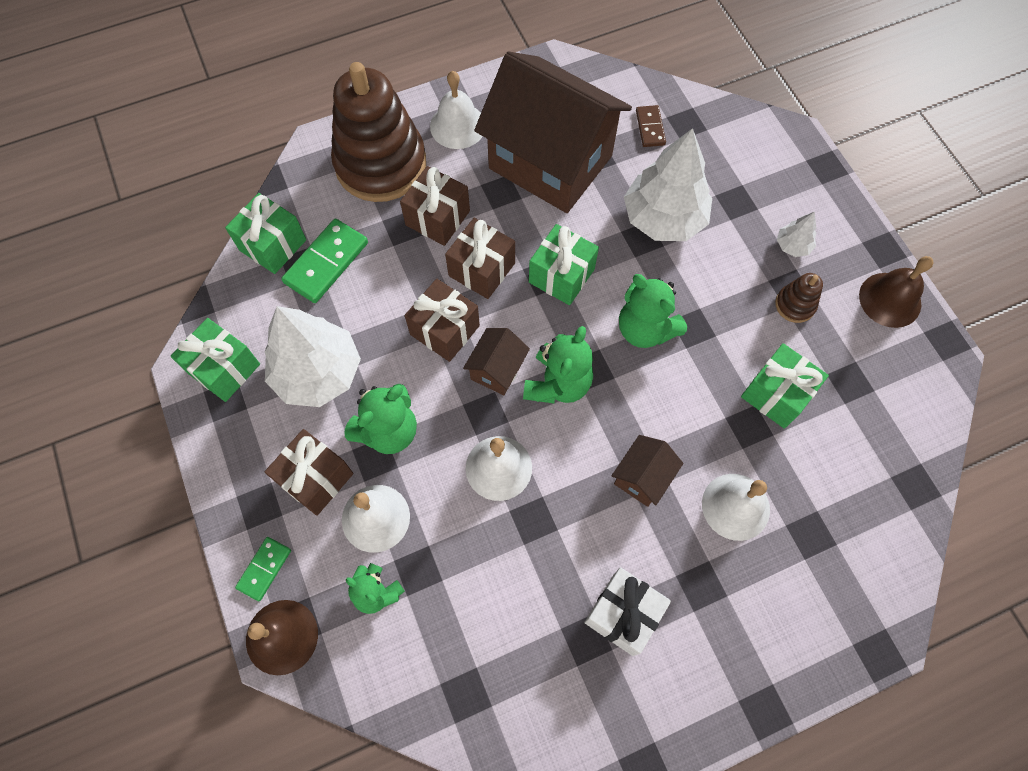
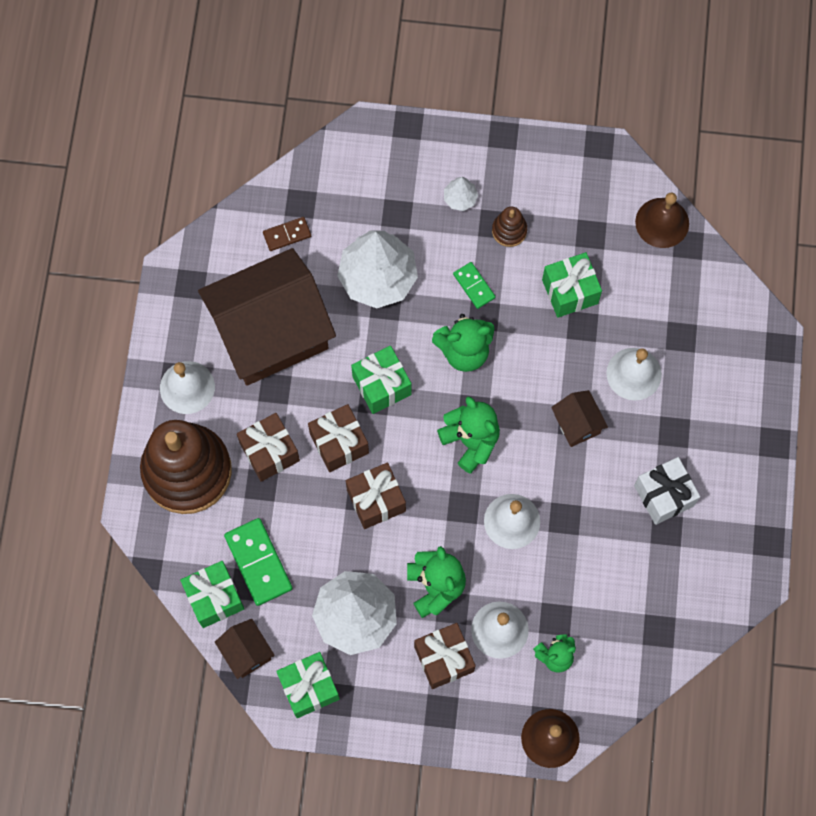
camera: 60 degrees left, 5 degrees up
(264, 569) = (493, 728): green domino -> green domino (474, 286)
(497, 370) = (433, 479): brown house -> brown house (246, 652)
(650, 128) = (287, 235): brown domino -> brown domino turned 45 degrees counterclockwise
(890, 299) = (545, 161): brown bell -> brown bell (662, 222)

